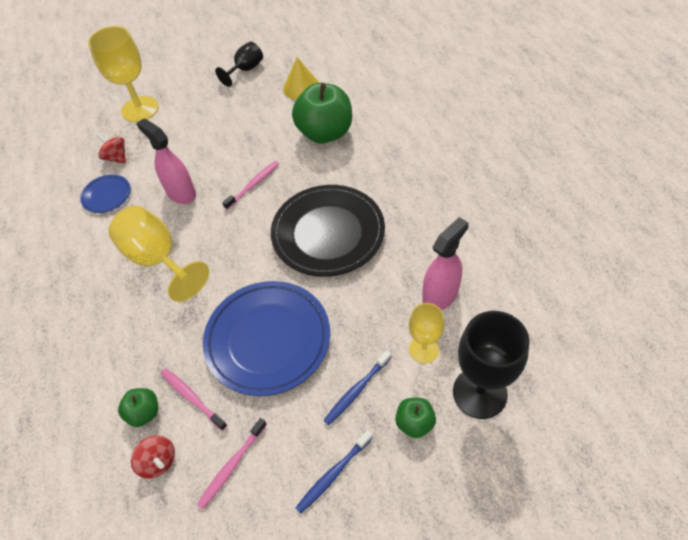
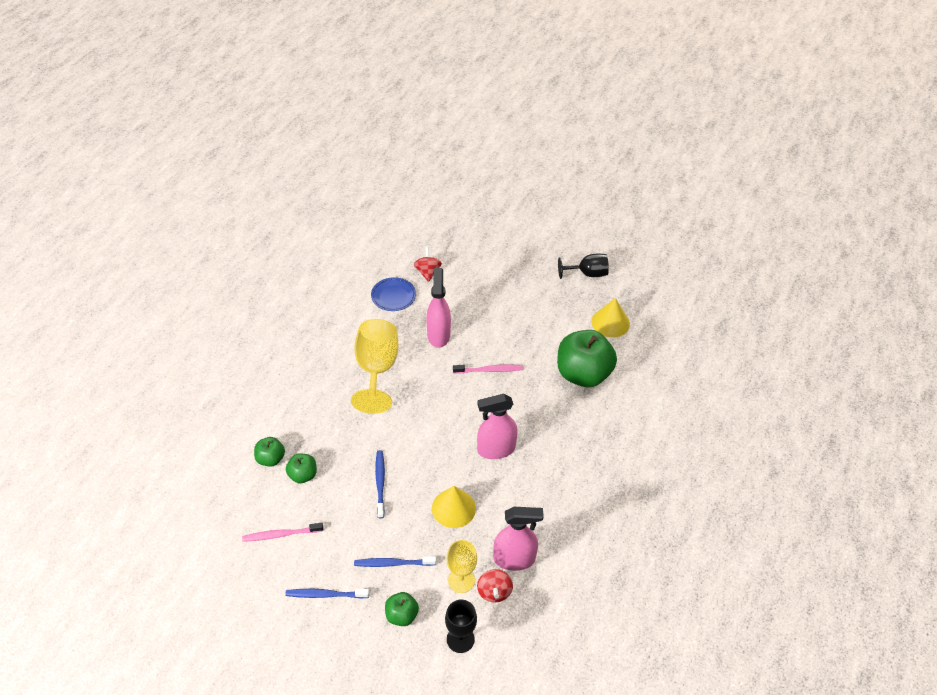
camera: 40 degrees right, 5 degrees down
(140, 109) = (481, 246): yellow goblet -> none
(158, 461) = (249, 493): red spinning top -> red spinning top (494, 592)
(192, 397) = (303, 475): pink toothbrush -> green apple
(268, 340) = (380, 482): blue plate -> blue toothbrush
(328, 233) = (496, 449): black plate -> pink spray bottle
(350, 303) = (453, 508): none -> yellow cone
(479, 393) = (460, 639): black goblet -> black goblet, size x0.59

